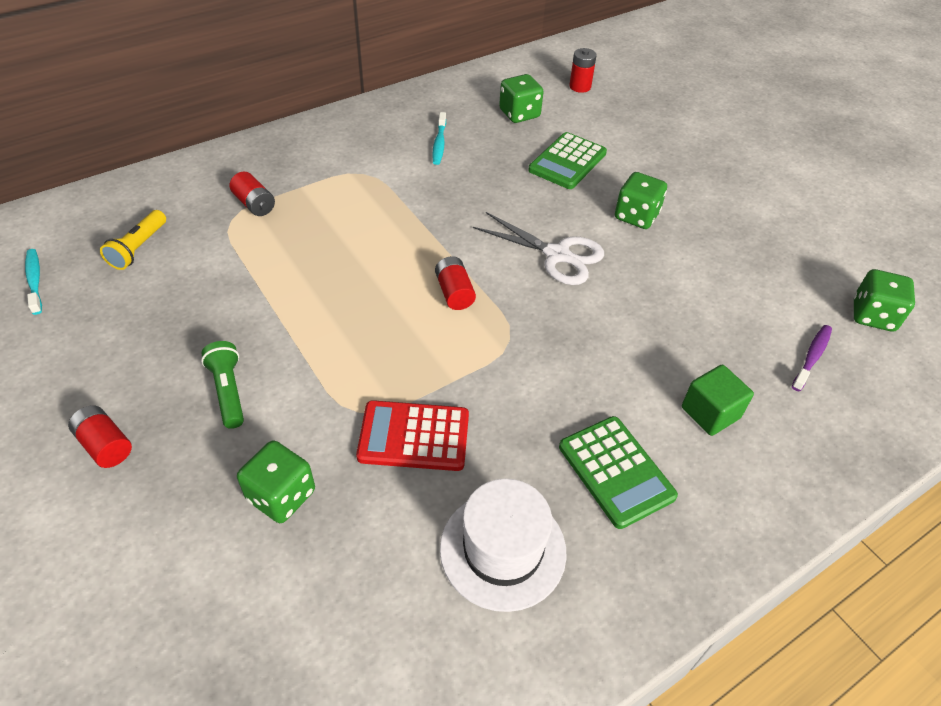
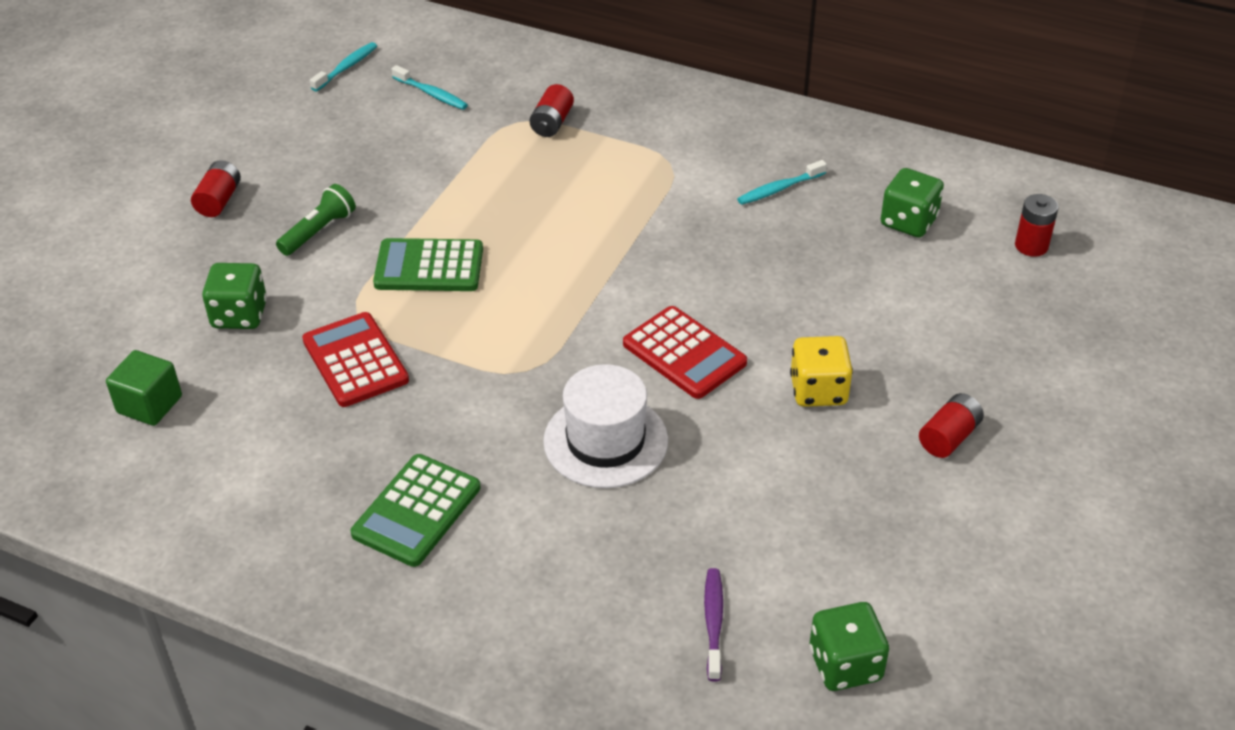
camera: 60 degrees right, 5 degrees down
(139, 248) = (432, 94): yellow flashlight -> turquoise toothbrush
(454, 293) = (555, 305): red battery -> red battery (949, 437)
(503, 549) = (277, 468): white hat -> white hat (605, 441)
(557, 255) = (684, 353): white scissors -> red calculator
(567, 162) = (859, 296): green calculator -> green calculator (429, 267)
(636, 216) = (818, 390): green dice -> yellow dice
(710, 413) = (550, 557): green cube -> green cube (149, 404)
(812, 357) = (713, 622): purple toothbrush -> purple toothbrush turned 90 degrees counterclockwise

